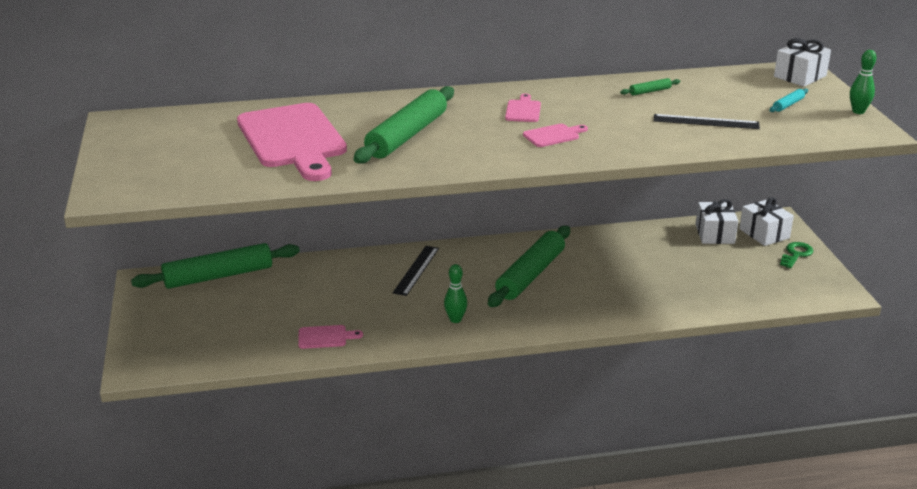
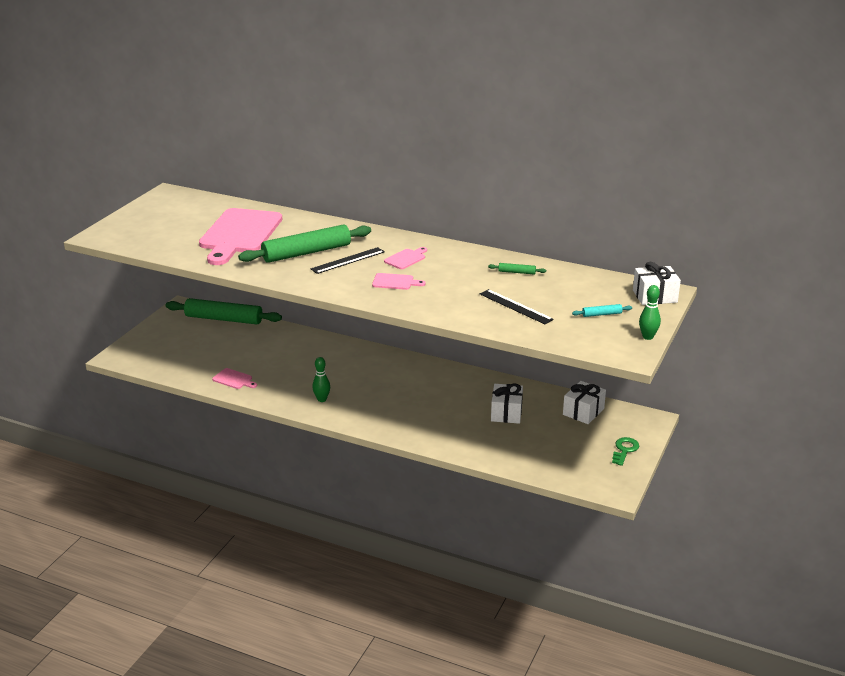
camera: 35 degrees right, 0 degrees up
(416, 270) = (341, 359): black ruler -> black ruler (348, 260)
(530, 275) = (409, 389): green rolling pin -> none
(764, 233) = (623, 426): white gift -> white gift (506, 413)
(796, 254) = (624, 450): green key -> green key turned 45 degrees counterclockwise

